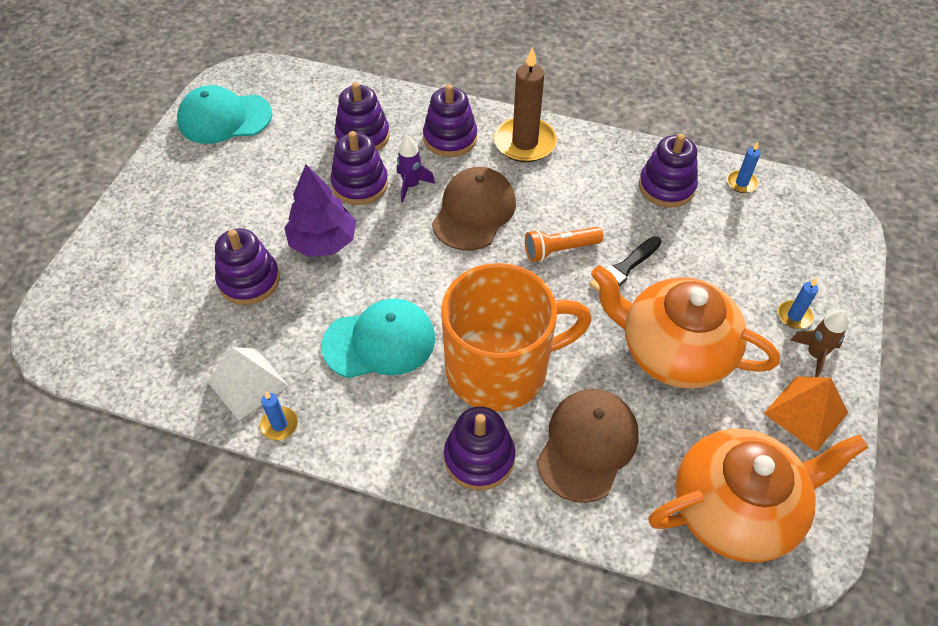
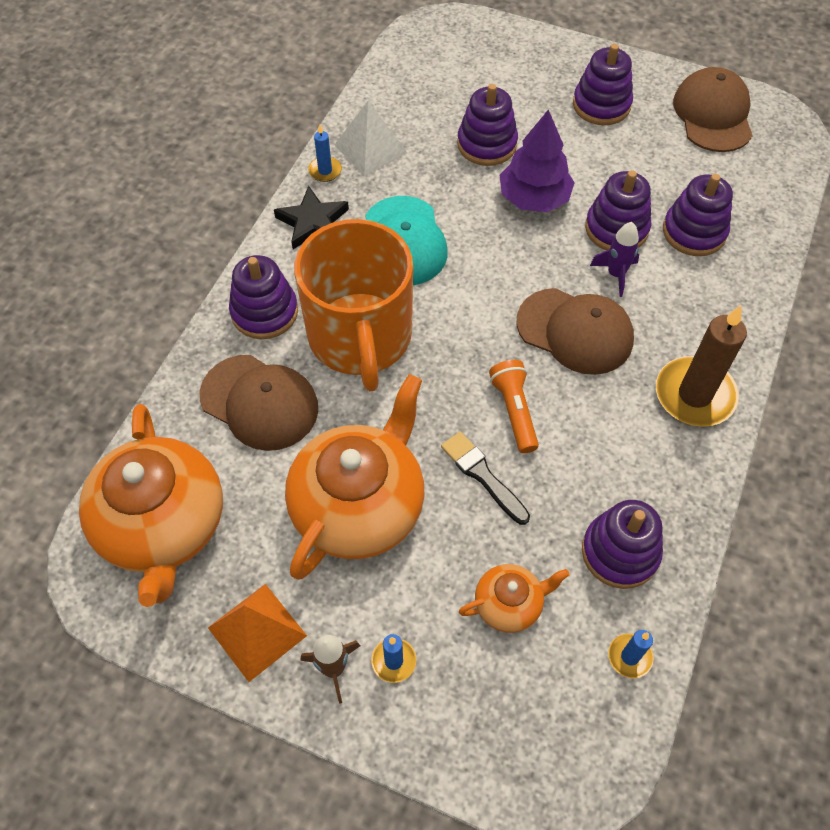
camera: 95 degrees right, 5 degrees up
(224, 118) = (713, 114): turquoise cap -> brown cap
(355, 427) = (313, 222): none -> black star
(450, 138) = (697, 316): purple stacking toy -> purple stacking toy (601, 105)
(726, 248) = (509, 604): none -> orange teapot

